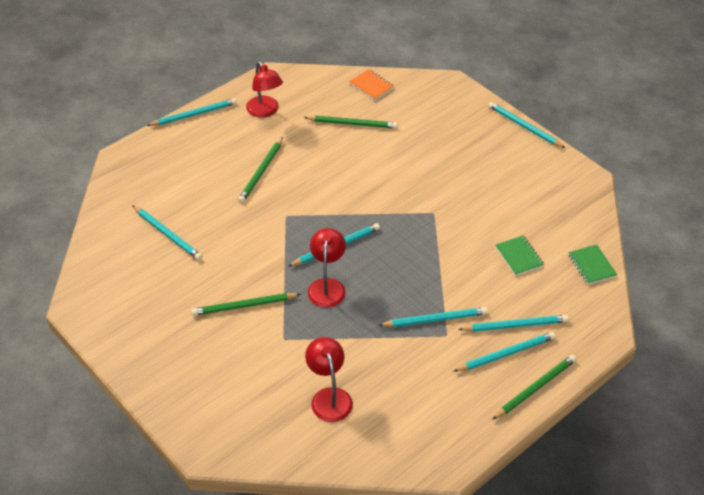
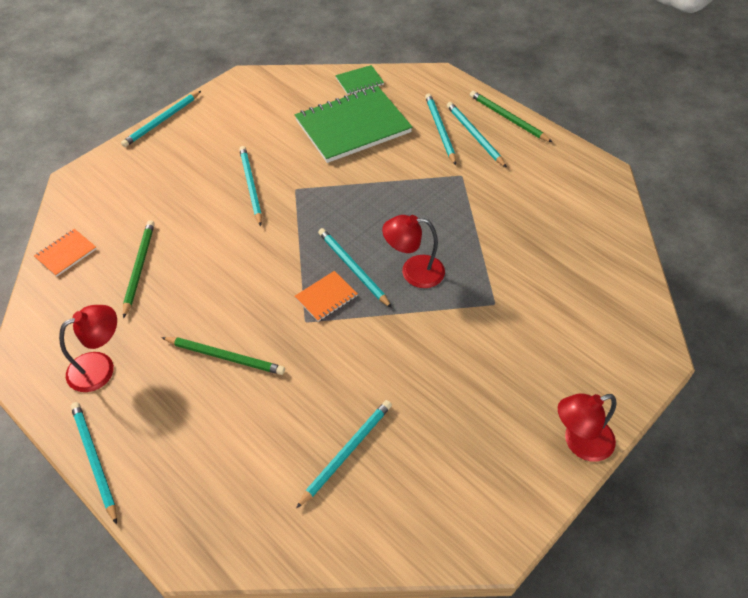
camera: 95 degrees left, 5 degrees up
(244, 306) = (455, 346): green pencil -> none
(308, 229) = (326, 297): none -> orange notebook
(329, 397) = (559, 258): red lamp -> red lamp (579, 443)
(435, 319) = (443, 184): turquoise pencil -> turquoise pencil (251, 186)
(519, 256) = (353, 126): green notebook -> green notebook, size x2.25

